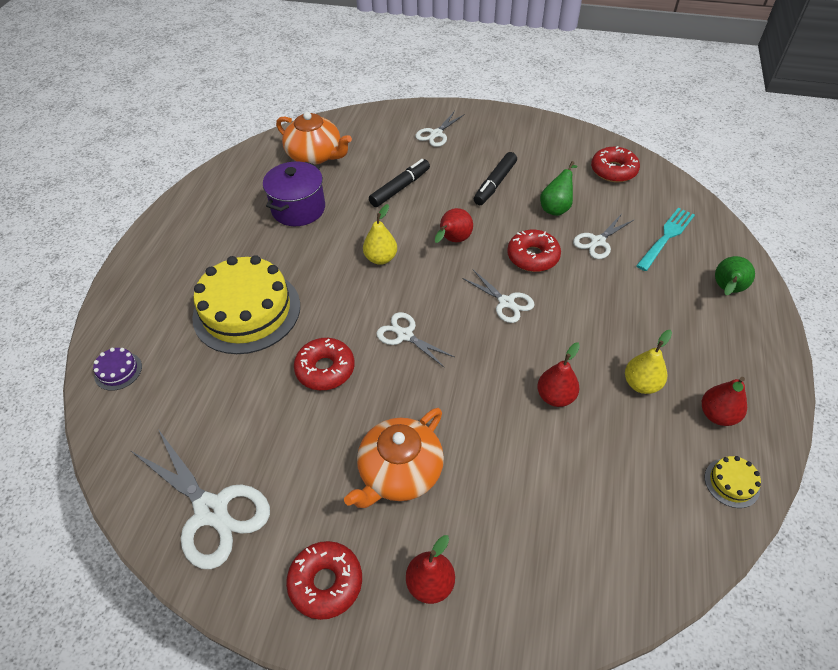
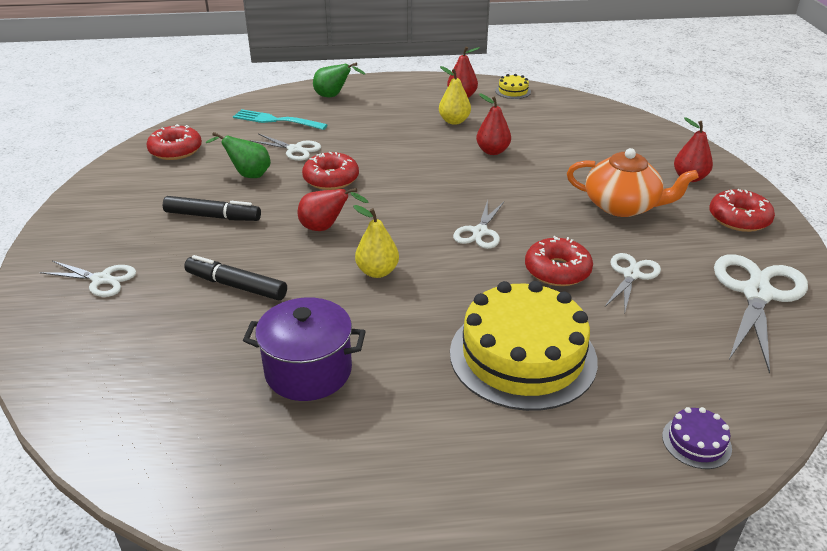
camera: 110 degrees left, 15 degrees down
(315, 155) = (166, 394): orange teapot -> none
(506, 302) = (402, 185): white scissors -> white scissors (631, 275)

